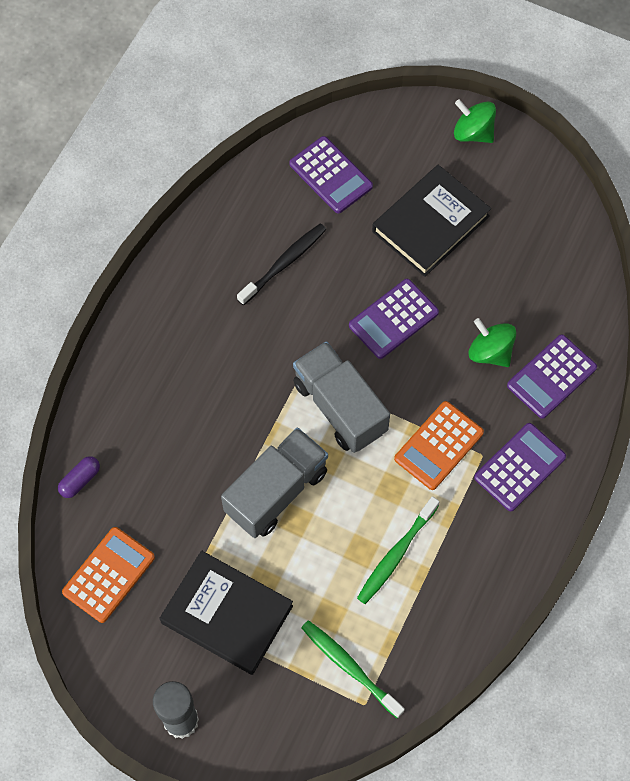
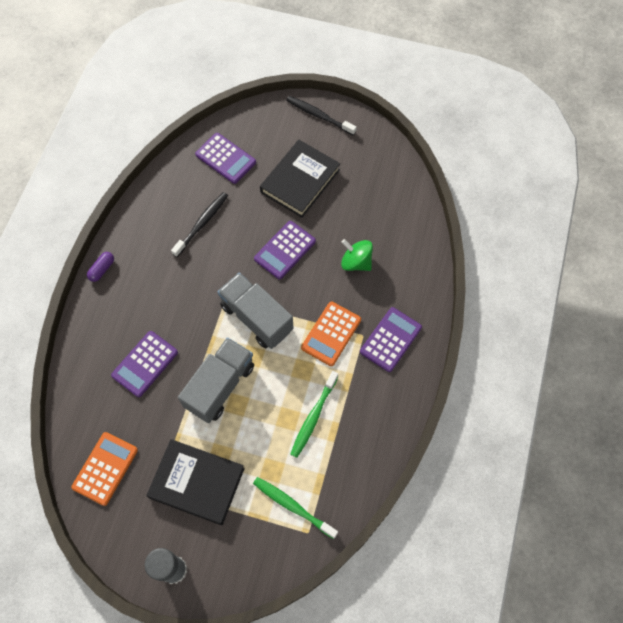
camera: 10 degrees left, 0 degrees up
(80, 480) = (75, 402): purple capsule -> purple capsule (102, 269)
(473, 133) = (319, 115): green spinning top -> black toothbrush
(551, 376) = (401, 272): purple calculator -> purple calculator (145, 364)

